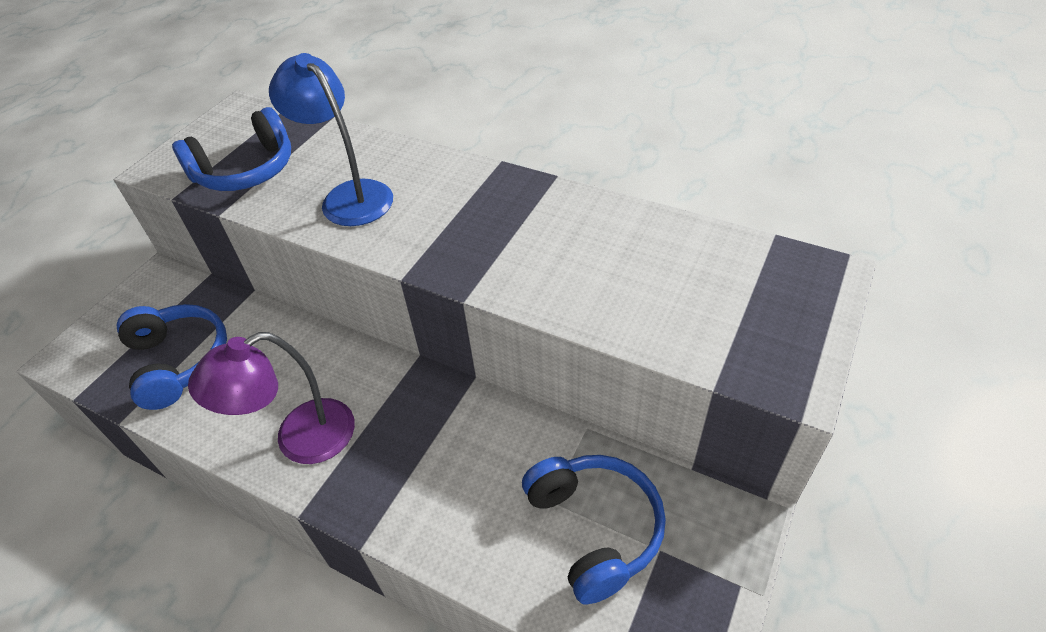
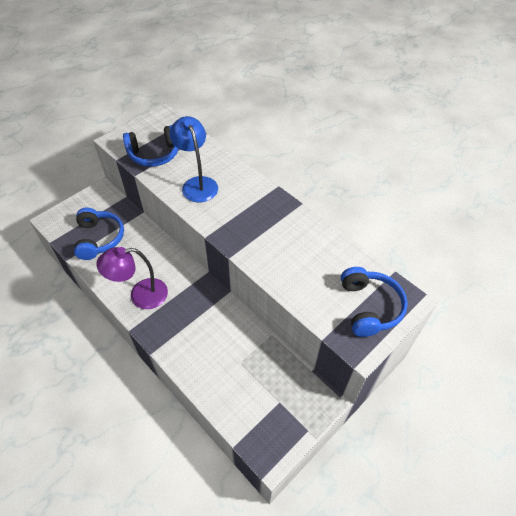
camera: 15 degrees right, 5 degrees up
(594, 529) = (254, 382): blue headphones -> blue headphones (369, 307)

